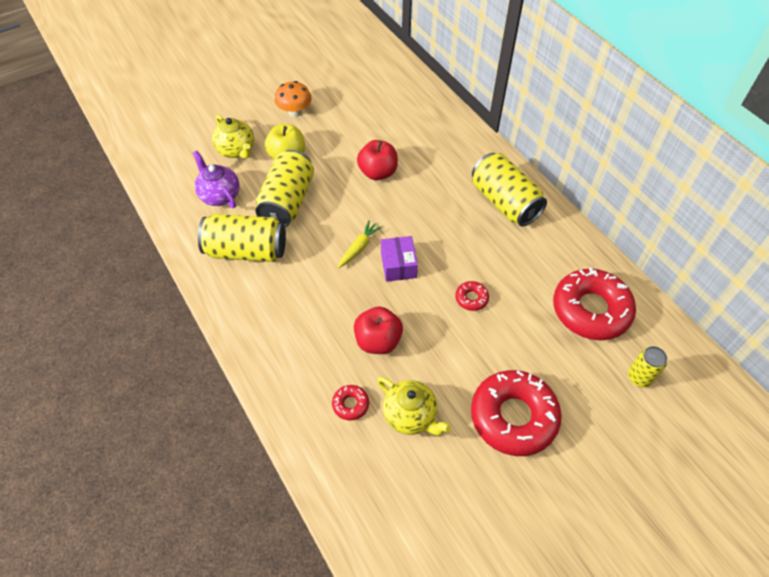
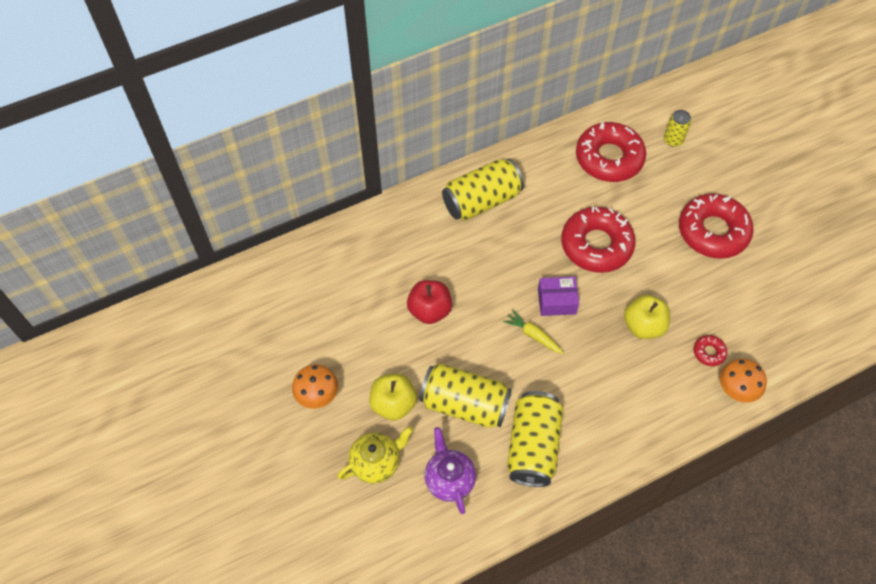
camera: 85 degrees left, 5 degrees up
(219, 195) = (449, 479): purple teapot -> purple teapot turned 105 degrees clockwise
(307, 431) = (736, 389): none -> orange mushroom
(378, 341) = (643, 326): red apple -> yellow apple
(411, 416) = (717, 306): yellow teapot -> none
(471, 298) = (596, 245): red donut -> red donut, size x2.35

